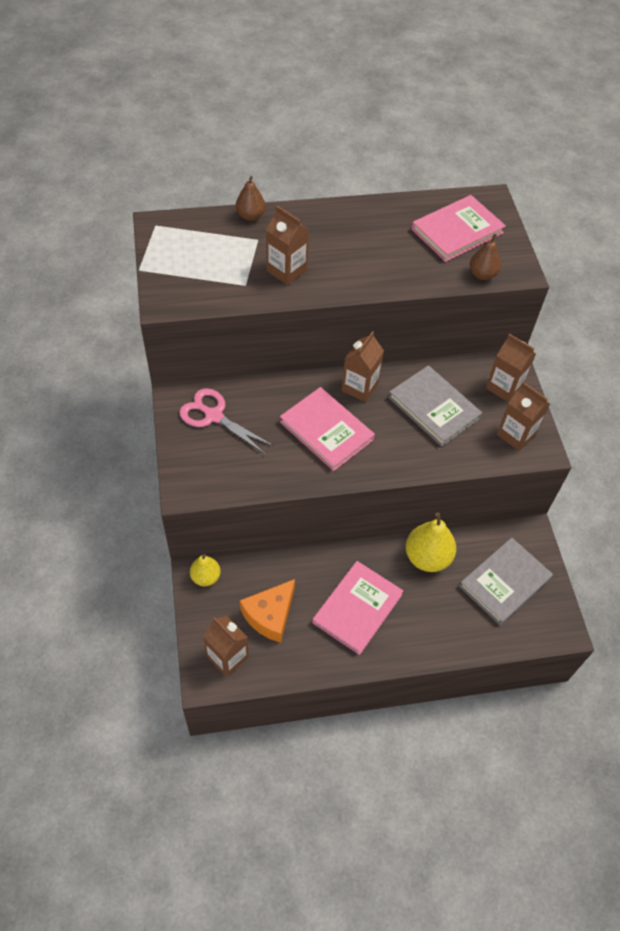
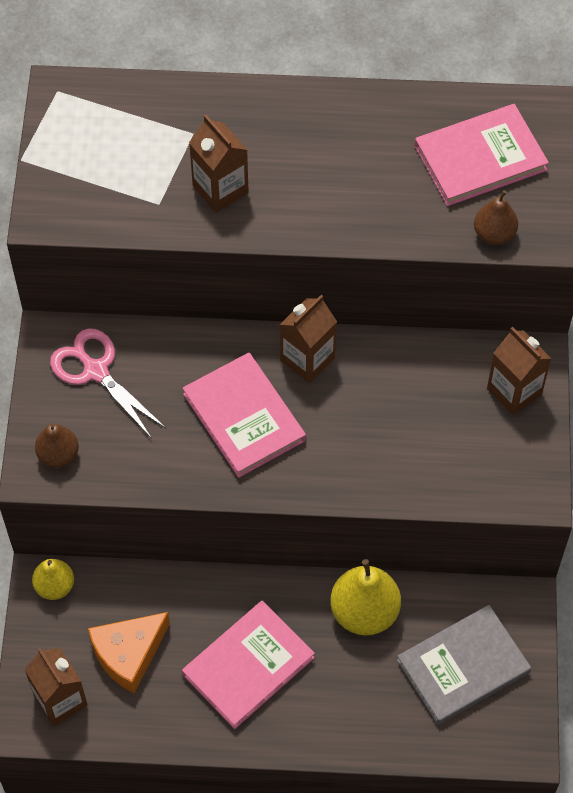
camera: 15 degrees right, 5 degrees up
(250, 216) = (192, 93): brown pear -> brown pear (58, 455)
(434, 408) = (404, 406): grey book -> none
(516, 434) = (508, 465): brown carton -> none

